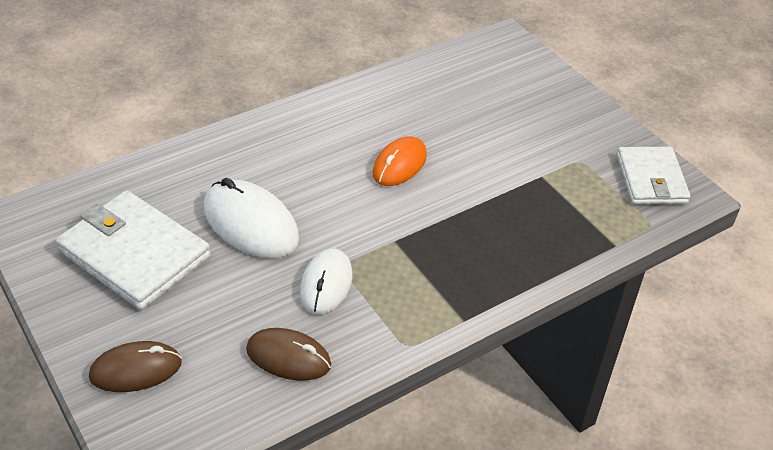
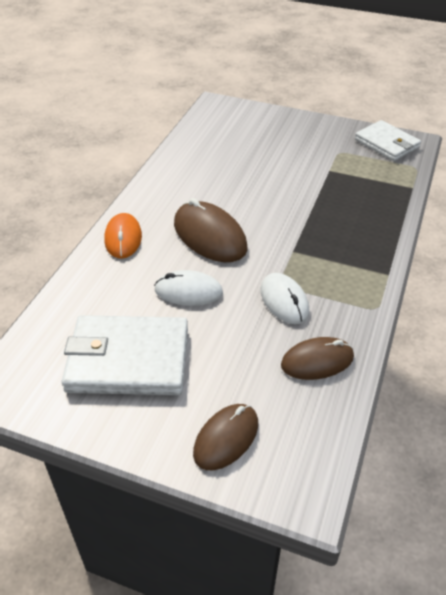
camera: 35 degrees left, 0 degrees up
(250, 223) = (188, 291): white mouse -> white mouse, size x0.66
(331, 181) = (209, 236): none -> brown mouse
(399, 164) = (241, 204): orange mouse -> orange mouse (123, 238)

